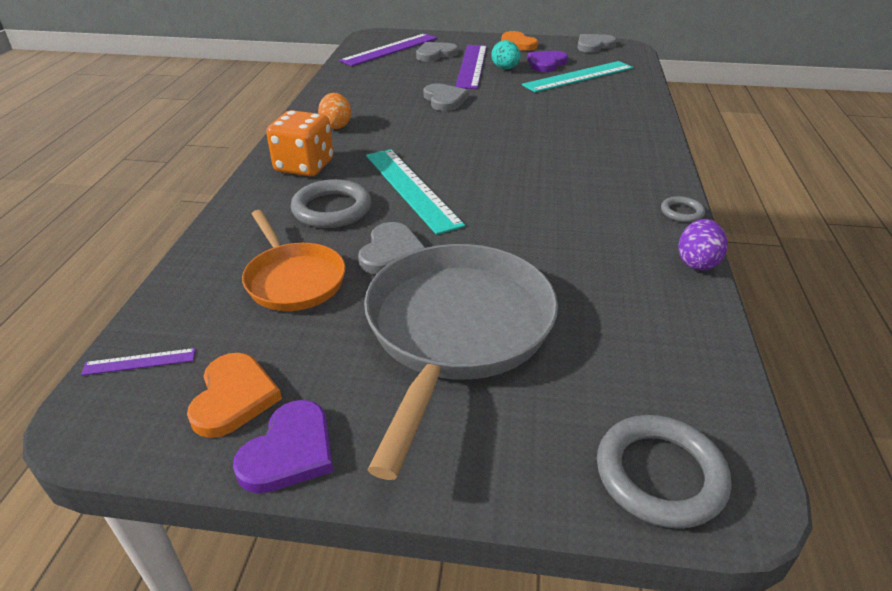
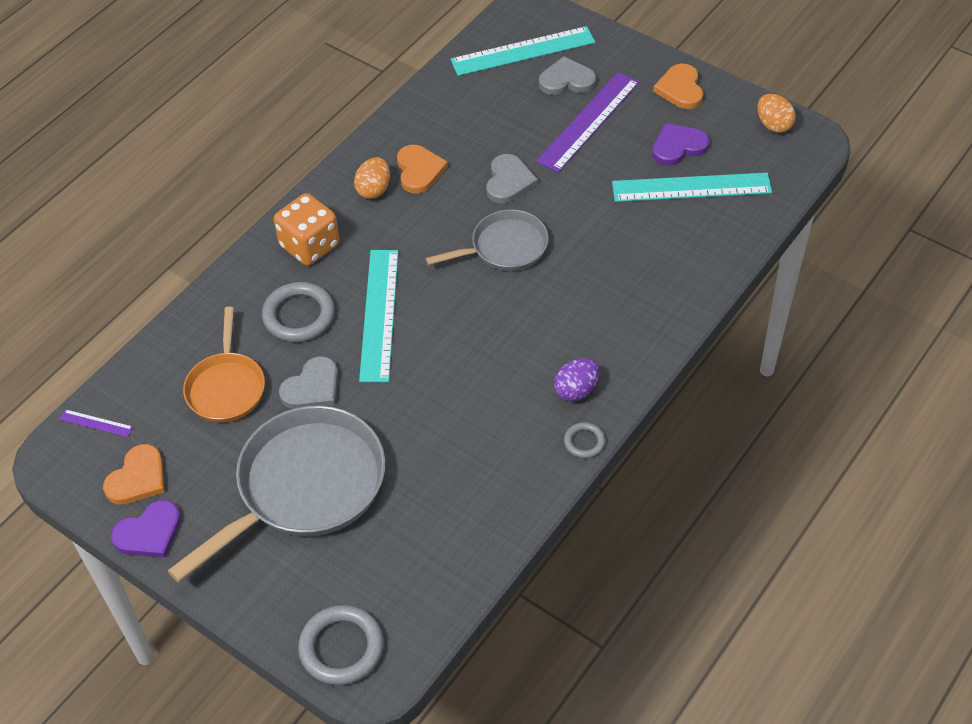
camera: 30 degrees right, 15 degrees up
(366, 109) = (419, 170): none -> orange heart
(390, 49) = (523, 51): purple ruler -> turquoise ruler
(479, 129) = (504, 247): none -> grey pan
(505, 69) = (621, 141): turquoise egg -> none
(594, 45) = (773, 125): grey heart -> orange egg
(697, 262) = (537, 502): purple egg -> purple egg (576, 390)

